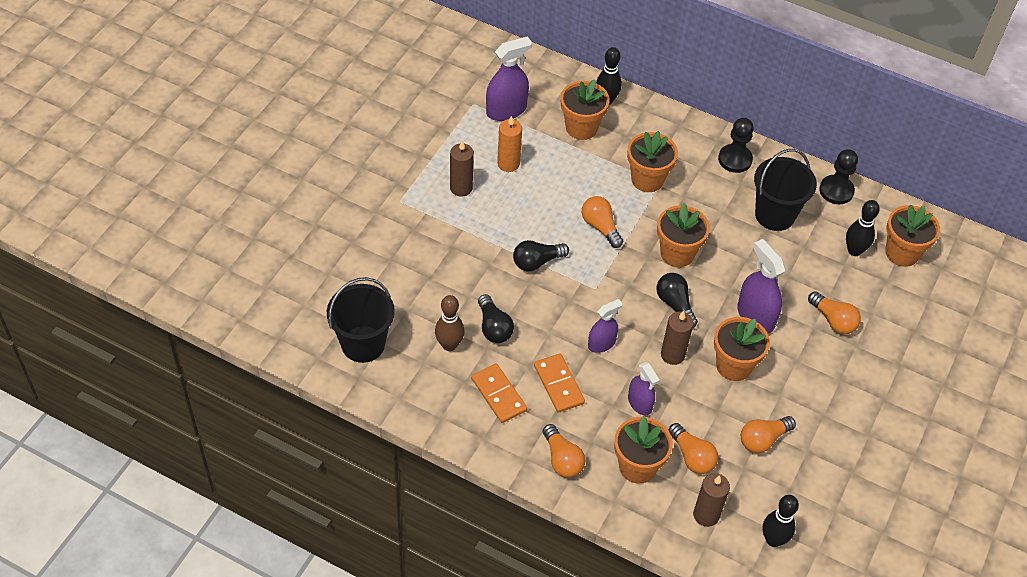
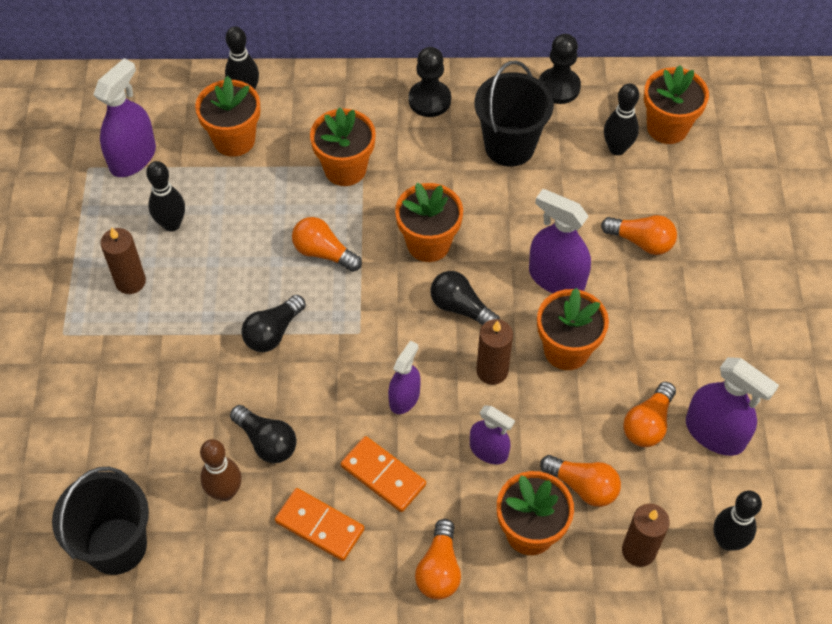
camera: 25 degrees left, 5 degrees up
(508, 164) = (171, 224): orange candle -> black bowling pin
(562, 459) = (439, 569): orange light bulb -> orange light bulb turned 60 degrees clockwise
(808, 468) = (715, 433): none -> purple spray bottle

